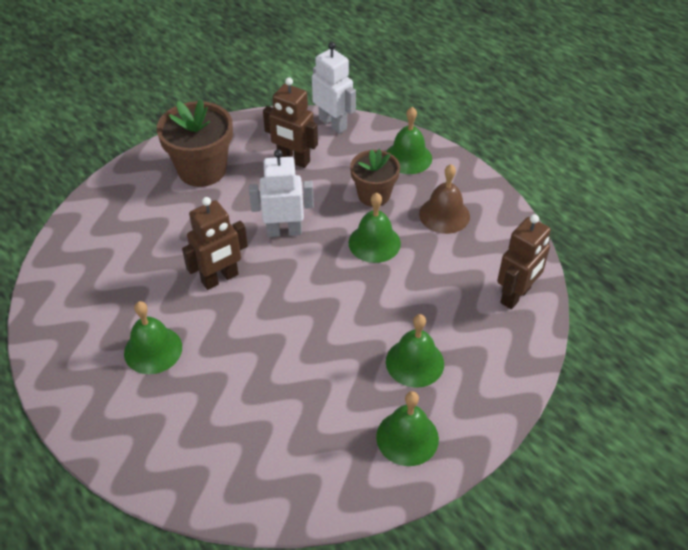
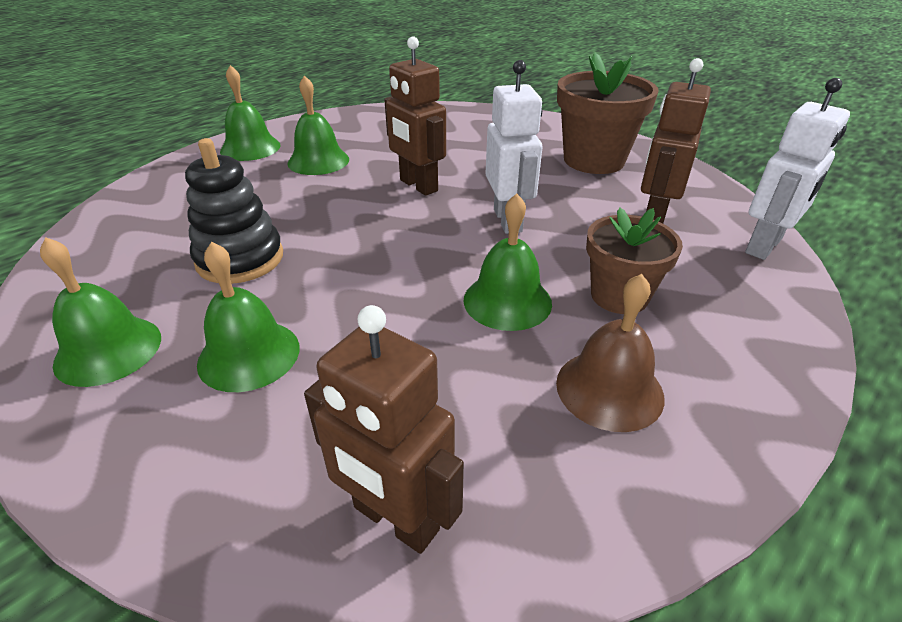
camera: 85 degrees right, 10 degrees down
(312, 384) = (240, 259): none -> black stacking toy
(408, 157) = (744, 334): green bell -> green bell (250, 148)

